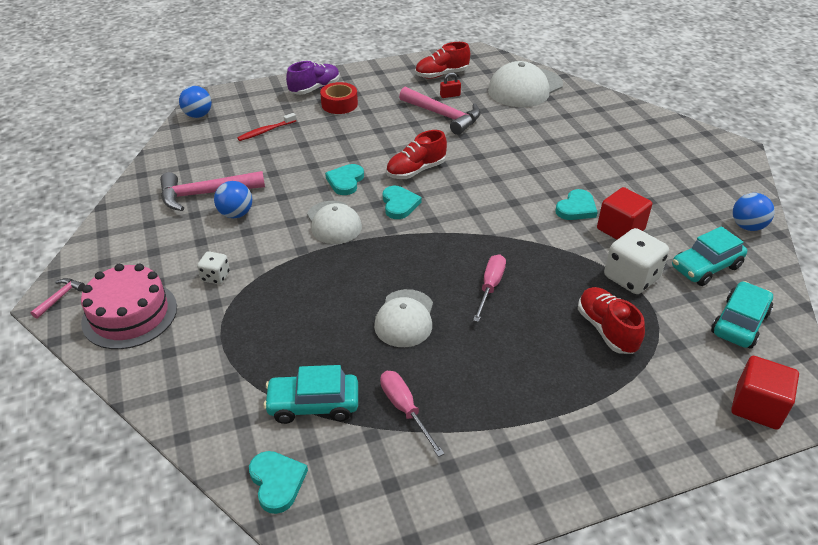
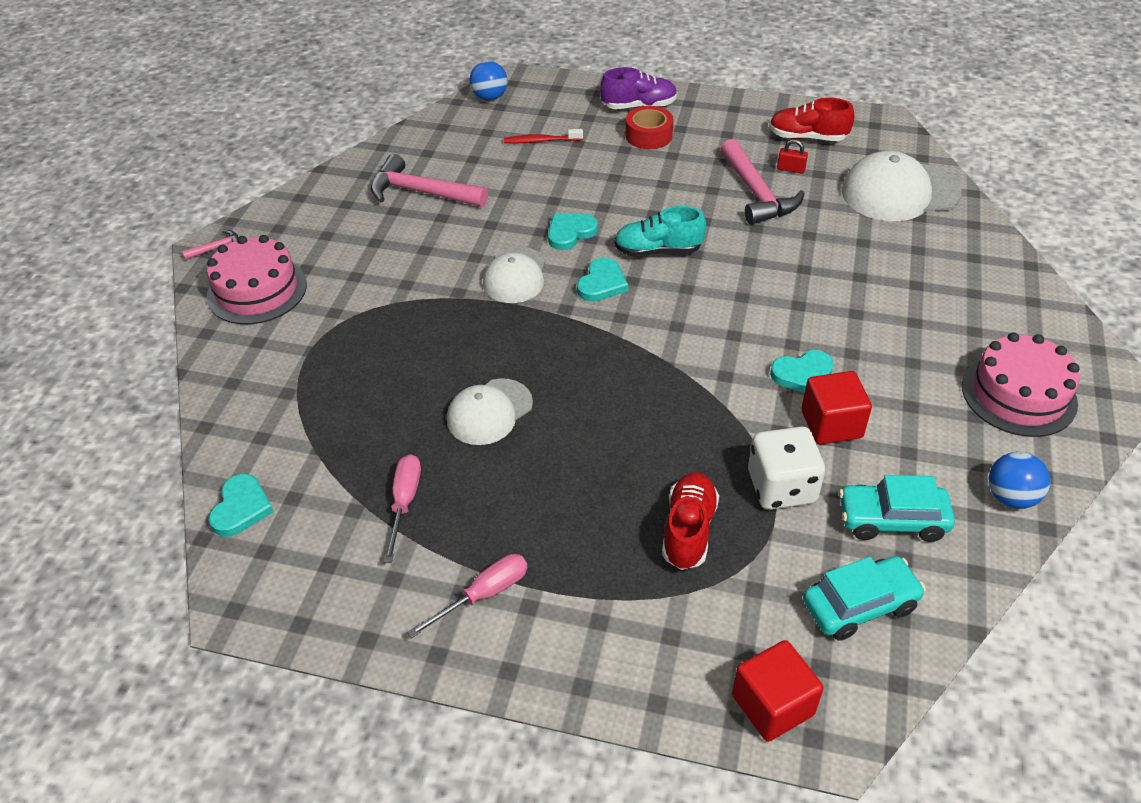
camera: 35 degrees right, 5 degrees up
(215, 277) = (357, 285): white dice -> none
(236, 214) = (431, 226): blue ball -> none
(313, 404) = (331, 454): turquoise car -> none
(416, 171) = (658, 250): red shoe -> turquoise shoe
(490, 287) = (608, 420): pink screwdriver -> pink screwdriver (483, 595)
(695, 171) = (1018, 394): none -> pink cake

